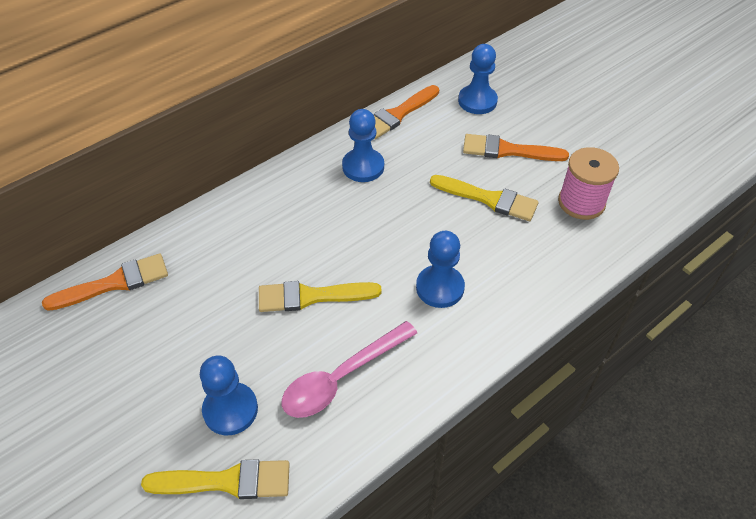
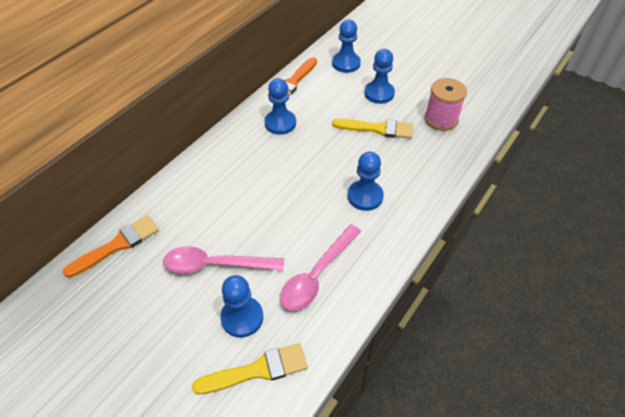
camera: 15 degrees left, 0 degrees up
(221, 335) = (215, 265): none -> pink spoon
(311, 296) = (274, 222): yellow brush -> none
(508, 150) = (379, 93): orange brush -> blue pawn

